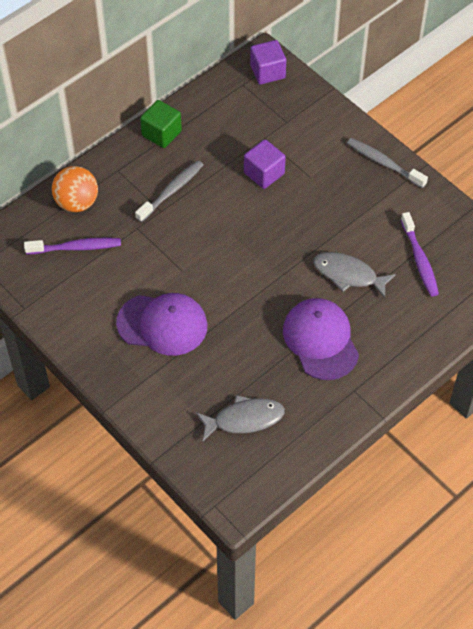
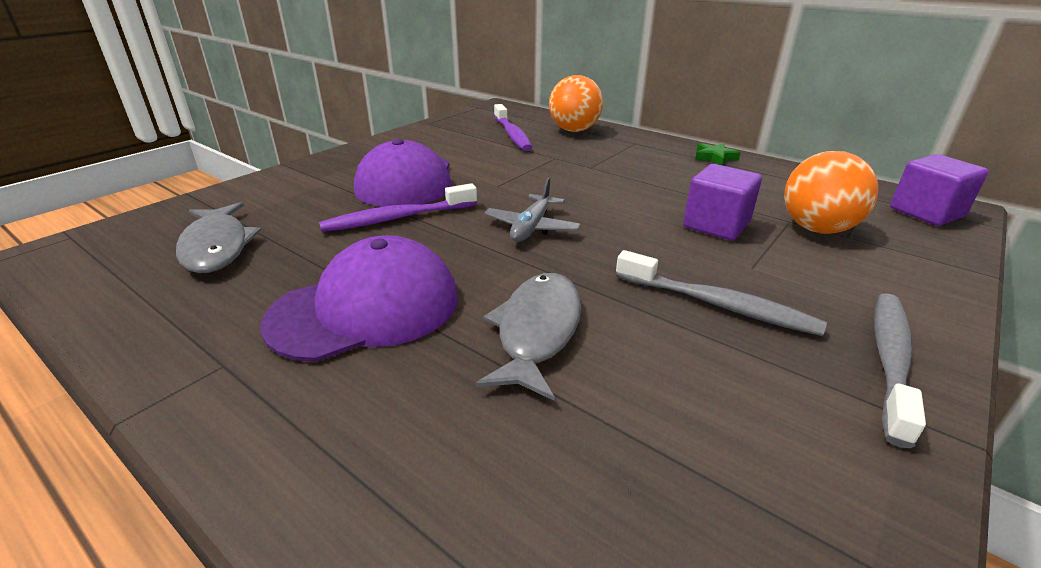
camera: 80 degrees right, 25 degrees down
(161, 133) = (714, 157): green cube -> green star
(171, 191) = (627, 169): grey toothbrush -> grey toothbrush (718, 304)
(249, 261) = (531, 227): none -> grey plane
(277, 131) = (816, 229): none -> orange ball
(419, 260) = (631, 457): purple toothbrush -> purple toothbrush (397, 218)

